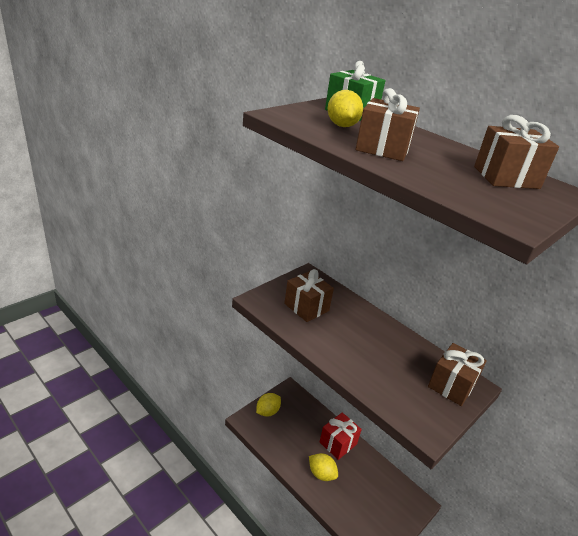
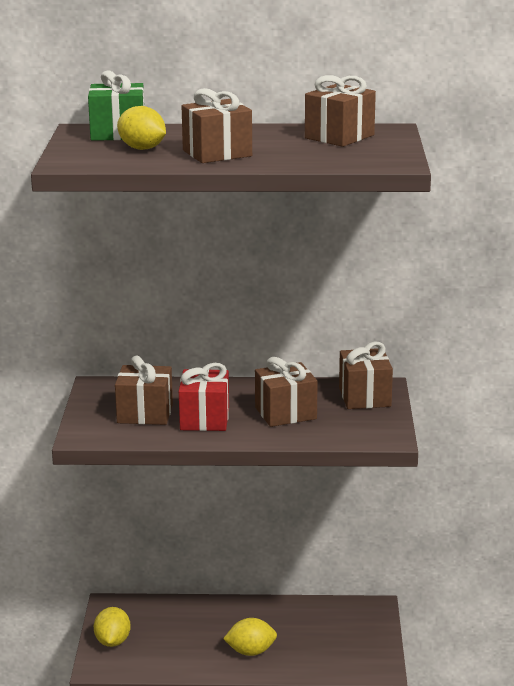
camera: 40 degrees left, 10 degrees down
(338, 443) = (233, 615): red gift -> red gift (204, 419)
(384, 361) = (285, 413): none -> brown gift

